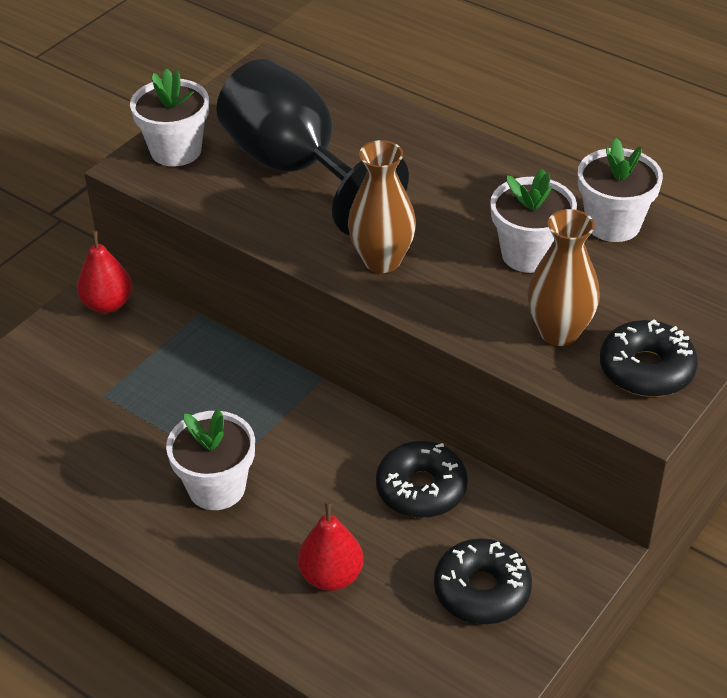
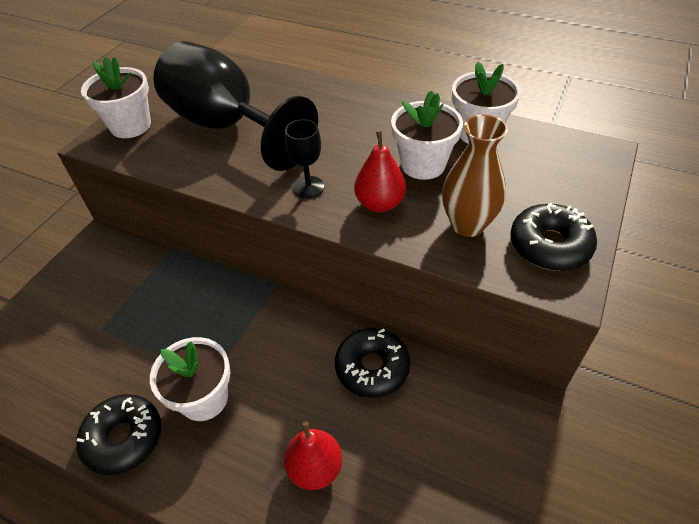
camera: 10 degrees left, 5 degrees up
(107, 304) = (100, 252): red pear -> red pear (380, 203)
(382, 260) = (308, 187): brown vase -> black goblet
(482, 590) = (445, 456): black donut -> black donut (124, 438)

